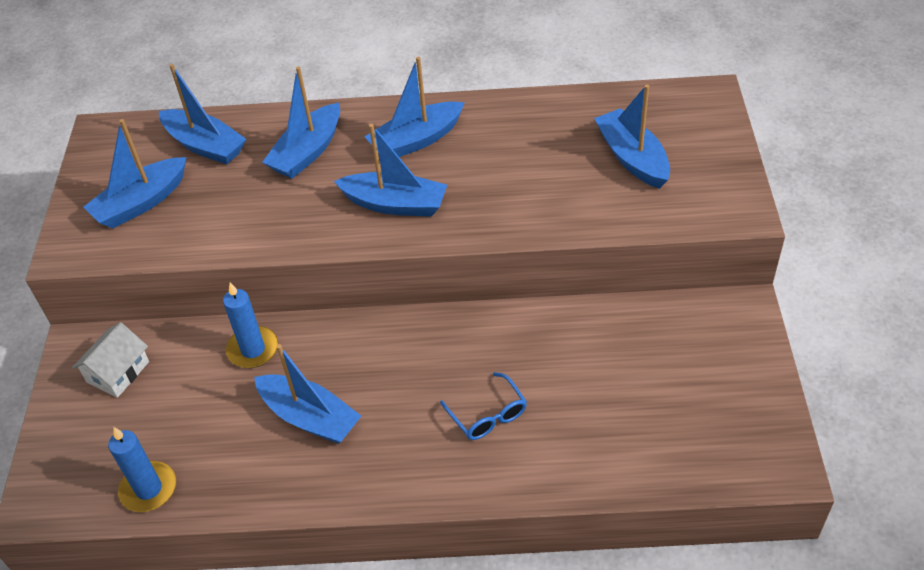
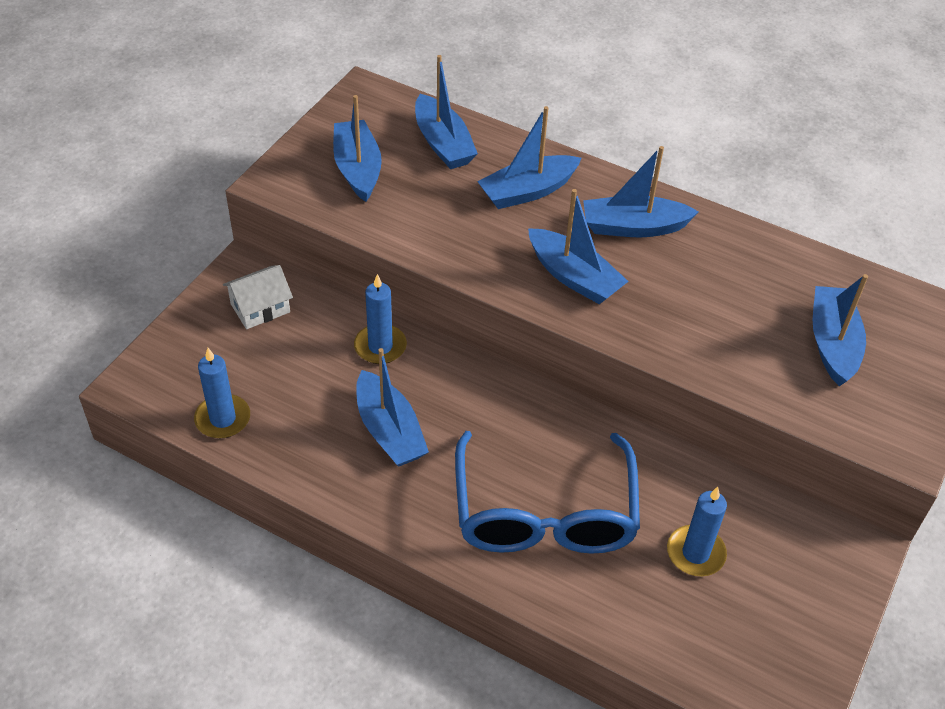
camera: 25 degrees right, 0 degrees up
(141, 203) = (357, 169): blue boat -> blue boat turned 90 degrees clockwise
(488, 415) = (544, 514): blue glasses -> blue glasses, size x2.34
(626, 380) = (695, 553): none -> blue candle

